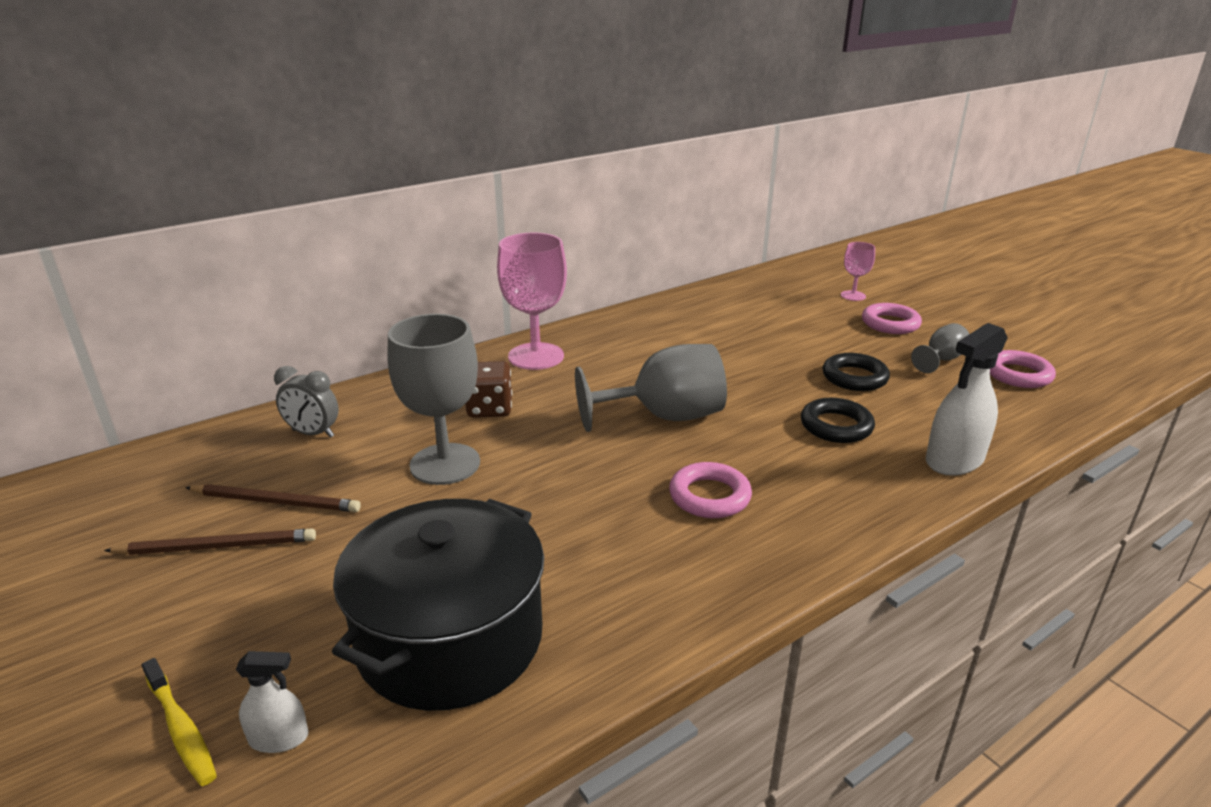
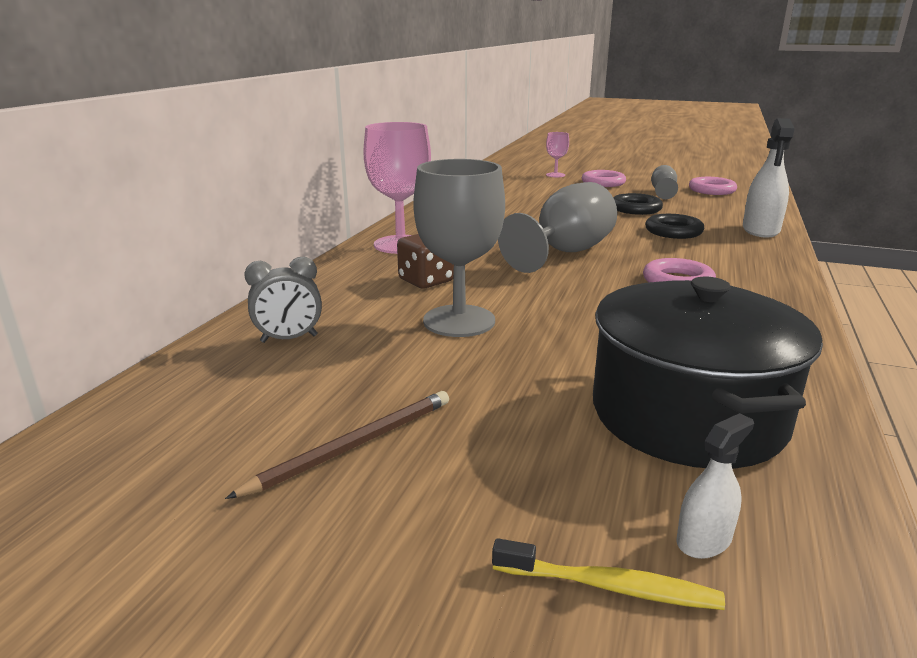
camera: 35 degrees left, 5 degrees down
(276, 502) = (350, 393): brown pencil -> none

